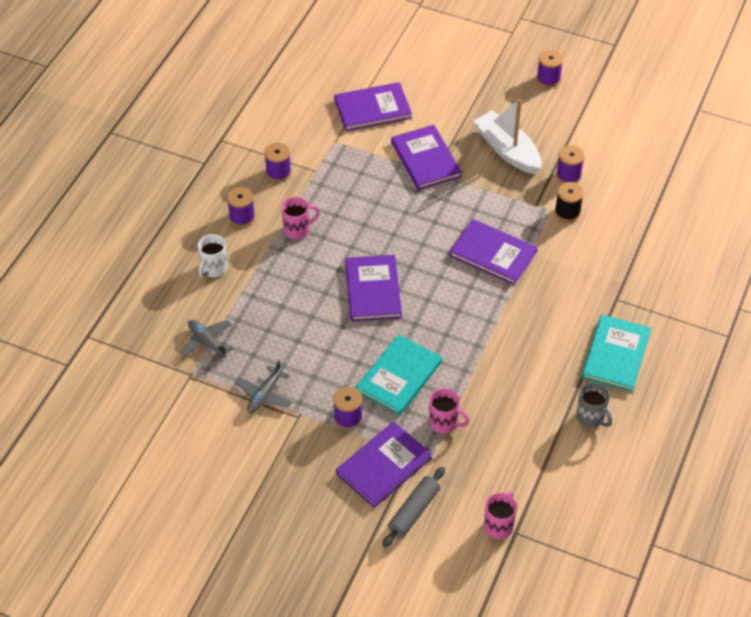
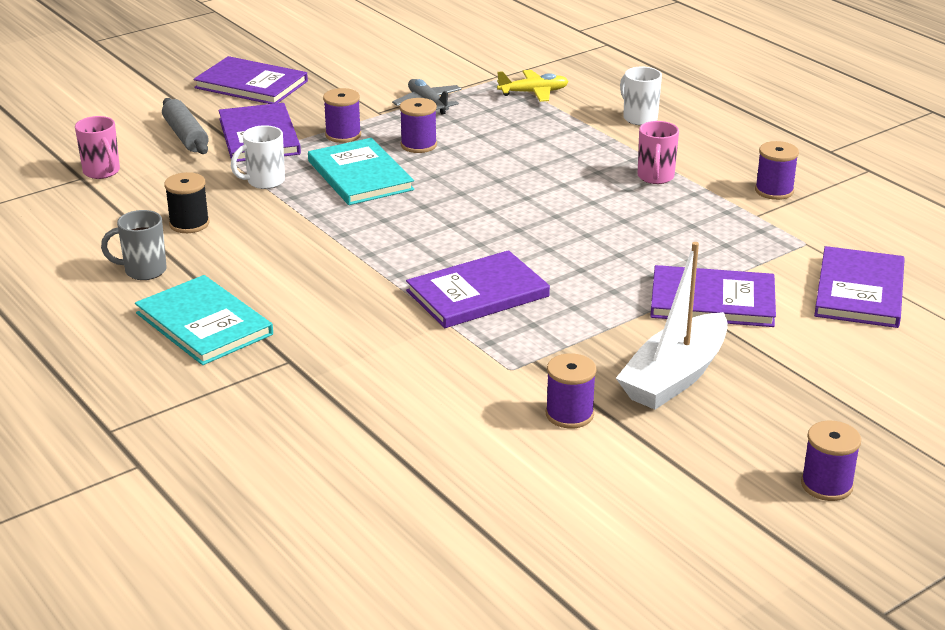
camera: 120 degrees right, 20 degrees down
(207, 342) = (533, 92): grey plane -> yellow plane
(242, 217) = (710, 151): purple spool -> purple spool (418, 145)
(373, 290) = (506, 196): purple book -> purple book (251, 84)
(444, 423) = (264, 182): pink mug -> white mug
(507, 150) = (675, 377): white boat -> white boat turned 135 degrees clockwise
(567, 212) = (493, 383): black spool -> black spool (189, 224)

